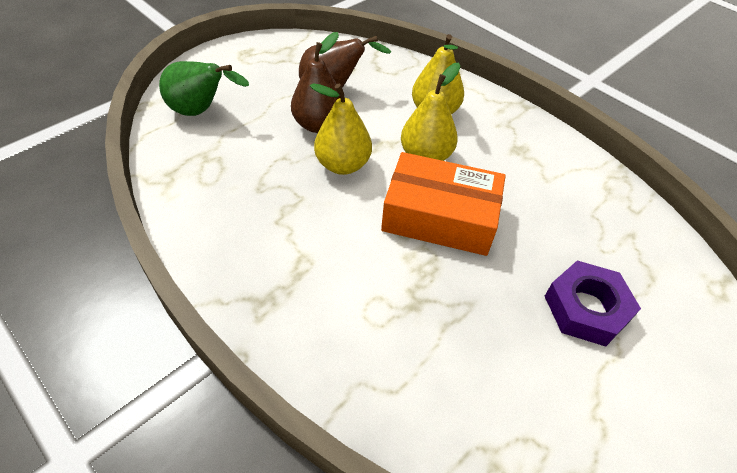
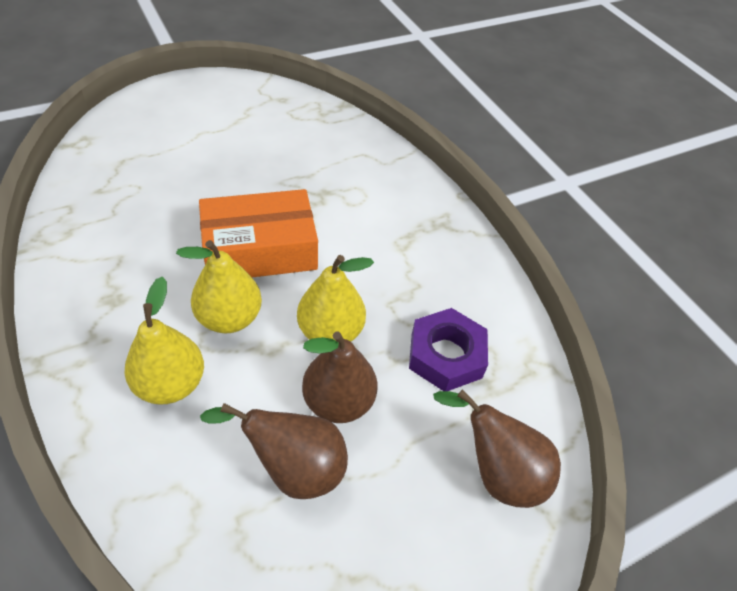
camera: 165 degrees left, 0 degrees up
(201, 111) = (497, 472): green pear -> brown pear
(440, 216) = (260, 249): orange box -> orange box turned 45 degrees counterclockwise
(586, 308) = (196, 158): purple nut -> purple nut (446, 355)

